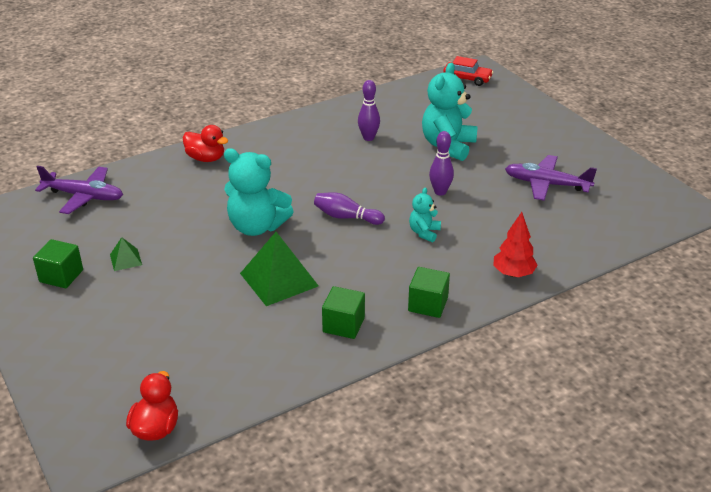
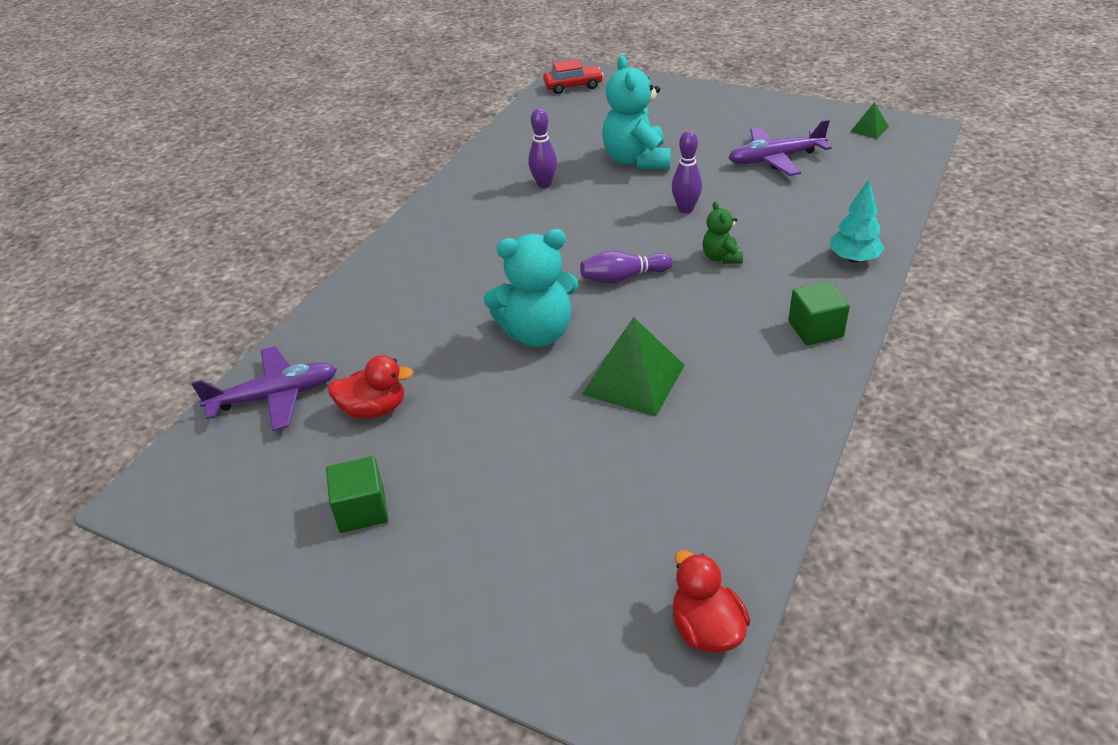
camera: 30 degrees left, 5 degrees up
(126, 259) = (424, 447): green pyramid -> green pyramid (869, 129)
(206, 158) = (383, 283): red duck -> red duck (374, 409)
(343, 325) = (761, 393): green cube -> none
(424, 232) = (721, 257): turquoise teddy bear -> green teddy bear
(513, 273) = (853, 259): red tree -> turquoise tree

